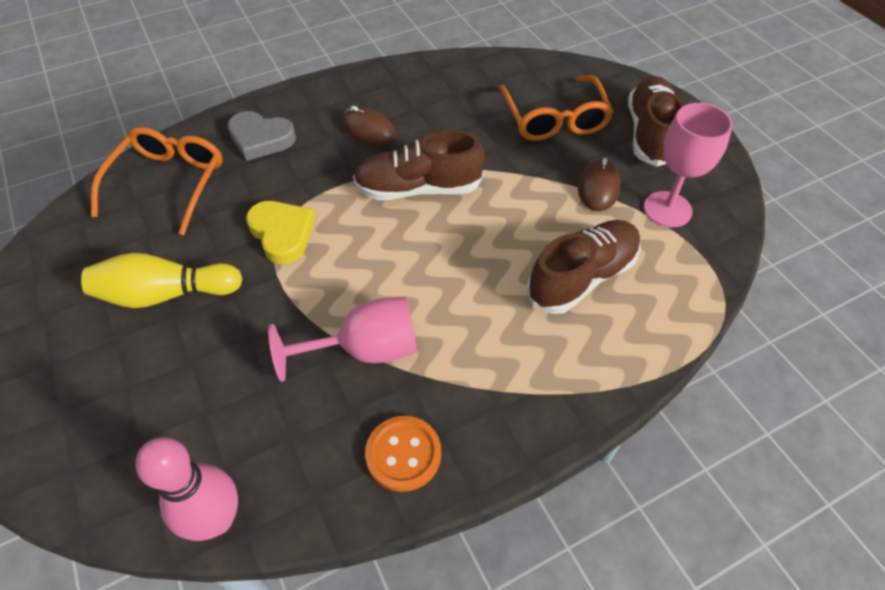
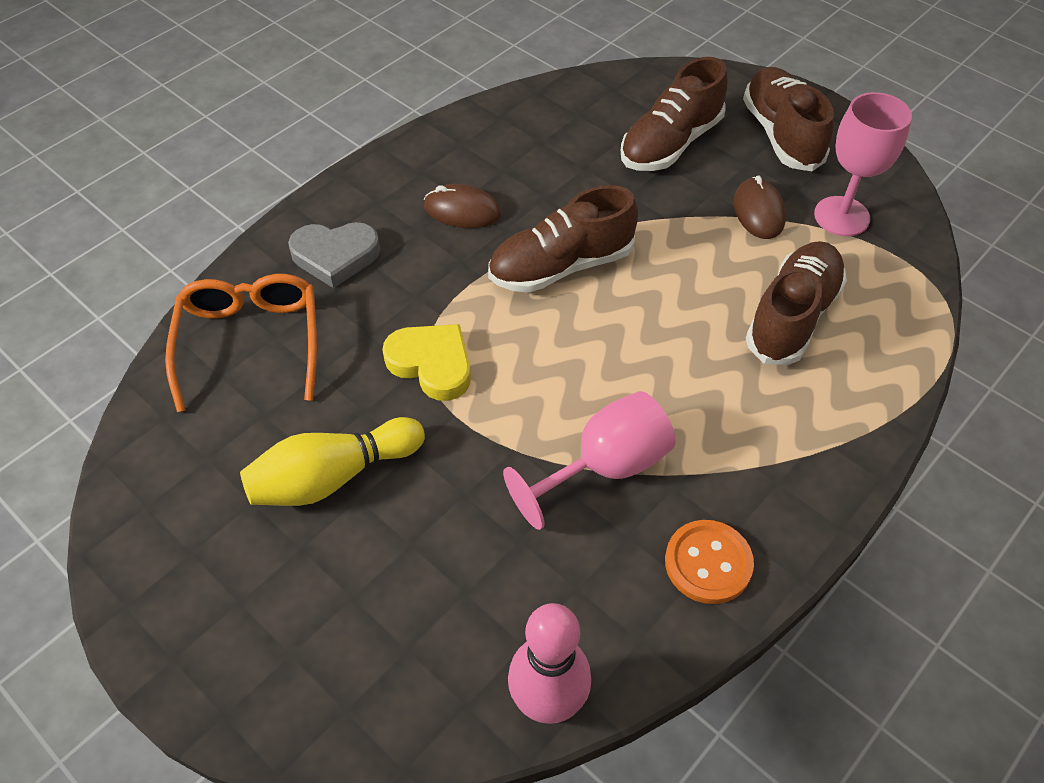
camera: 20 degrees left, 0 degrees up
(554, 119) = (670, 143): orange glasses -> brown shoe

